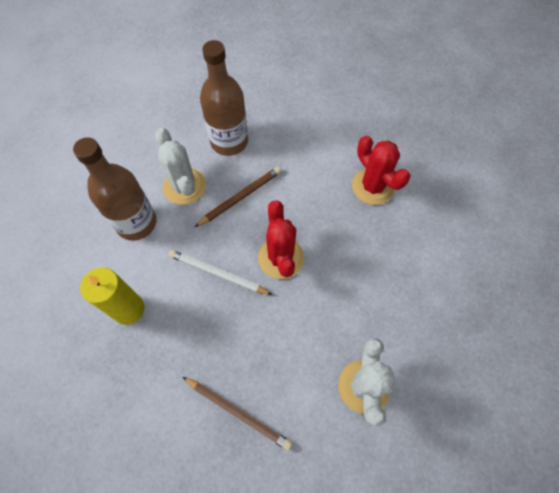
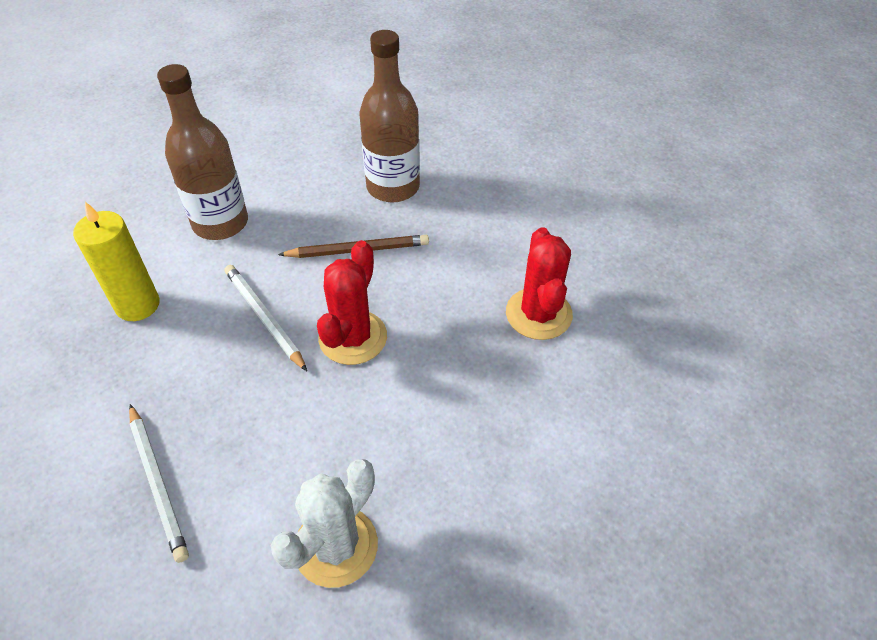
camera: 30 degrees right, 15 degrees down
(184, 186) = (303, 210): white cactus -> none
(237, 412) = (157, 482): brown pencil -> white pencil

